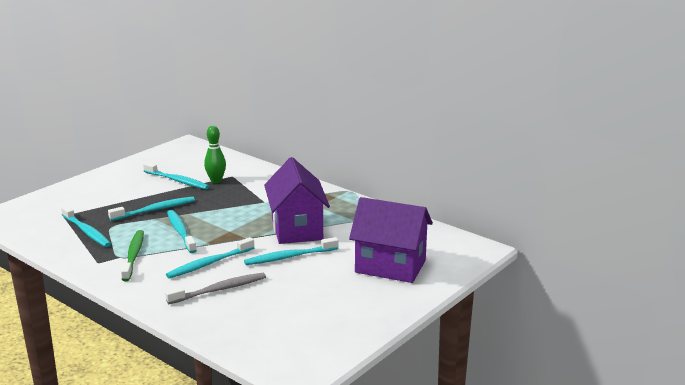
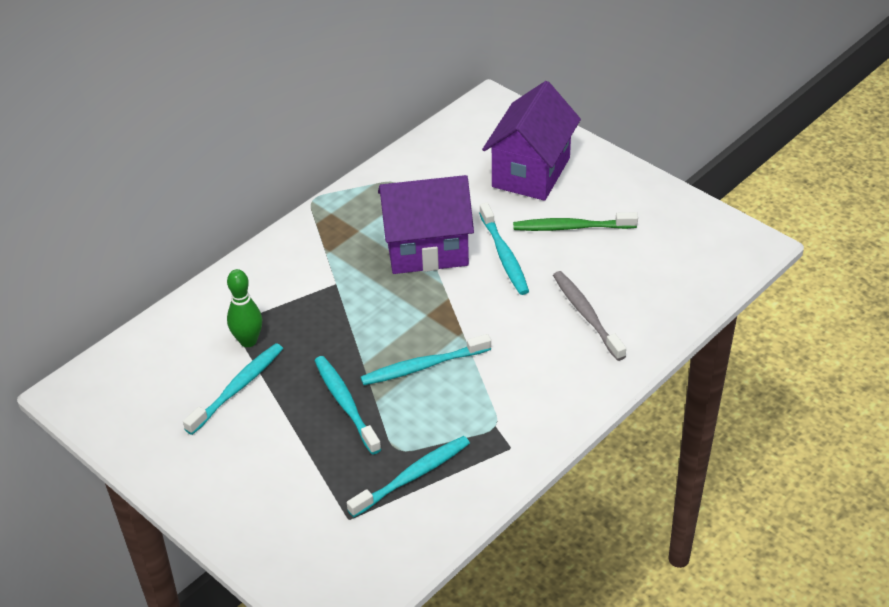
camera: 85 degrees left, 20 degrees up
(133, 255) = (493, 409): green toothbrush -> green toothbrush (571, 227)
(209, 263) = (519, 329): turquoise toothbrush -> none

